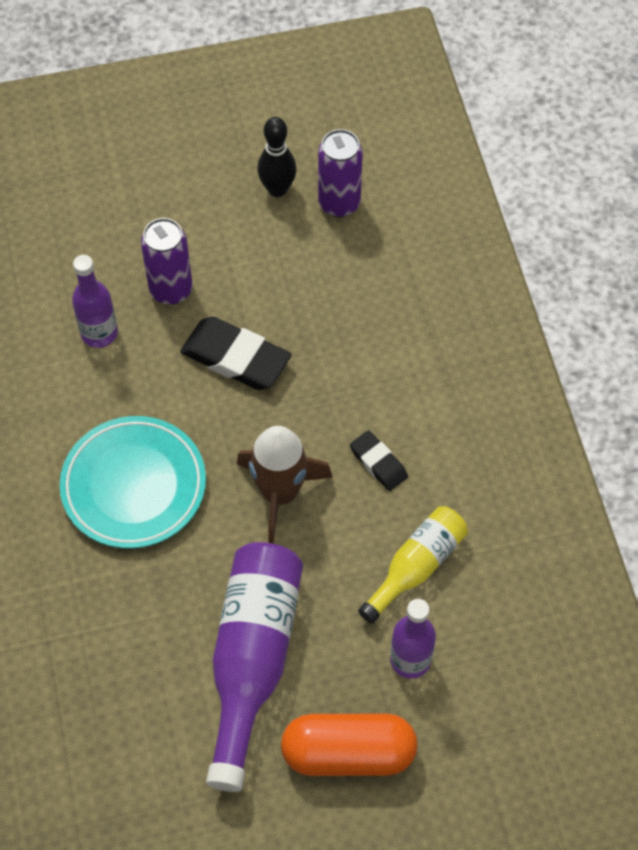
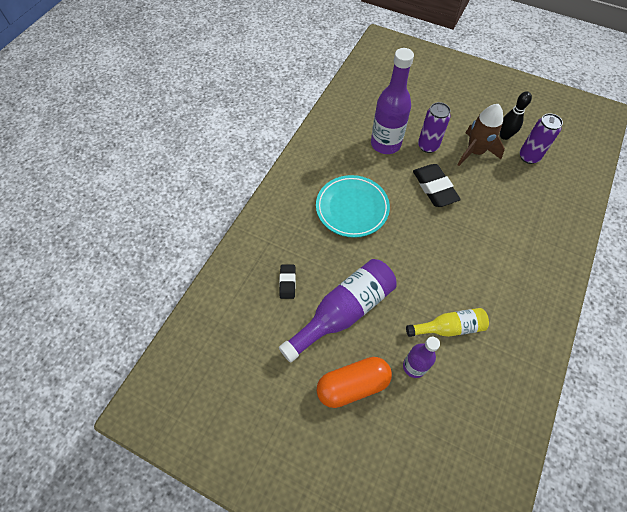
camera: 40 degrees right, 0 degrees up
(99, 333) = (385, 144): purple bottle -> purple bottle, size x1.69
(280, 493) = (411, 253): brown rocket -> brown rocket (475, 152)
(348, 753) = (353, 385): orange capsule -> orange capsule turned 60 degrees counterclockwise
(378, 463) = (465, 271): black eraser -> black eraser (287, 282)

